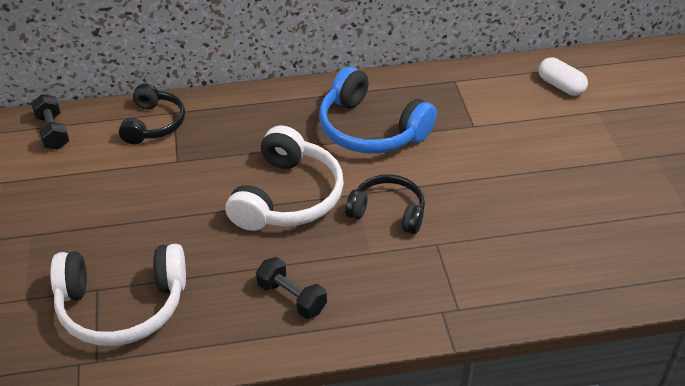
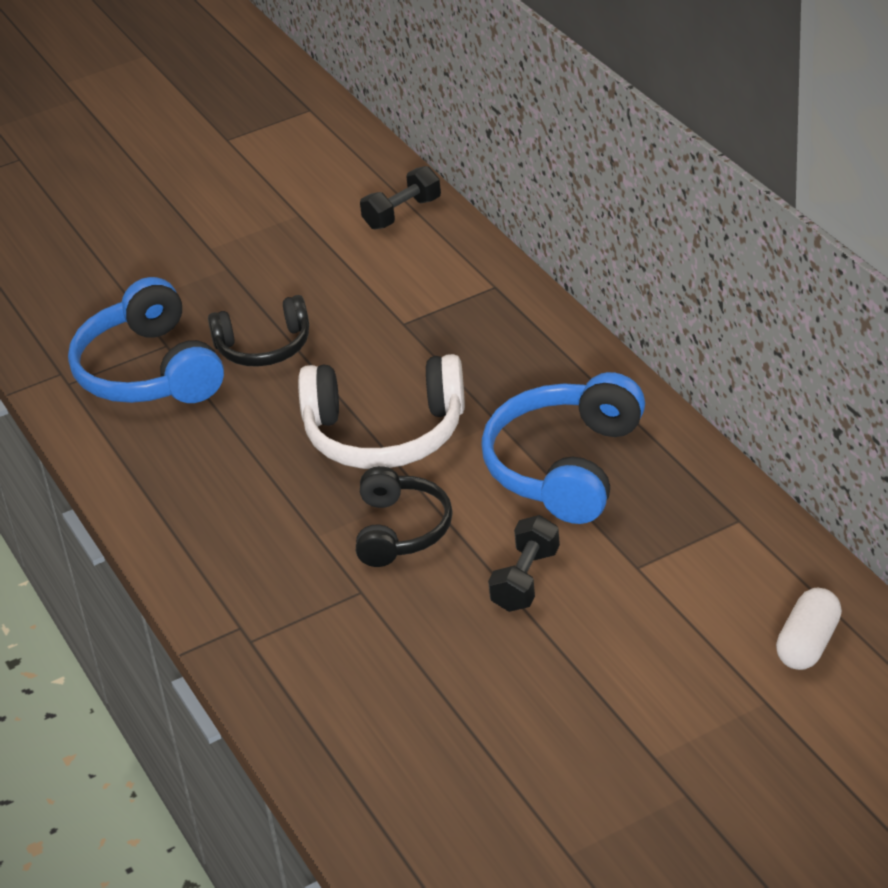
camera: 75 degrees right, 5 degrees down
(122, 306) = (150, 371): white headphones -> blue headphones
(153, 124) = (462, 279): black headphones -> black headphones (264, 347)
(291, 298) = (211, 492): black dumbbell -> black dumbbell (525, 580)

